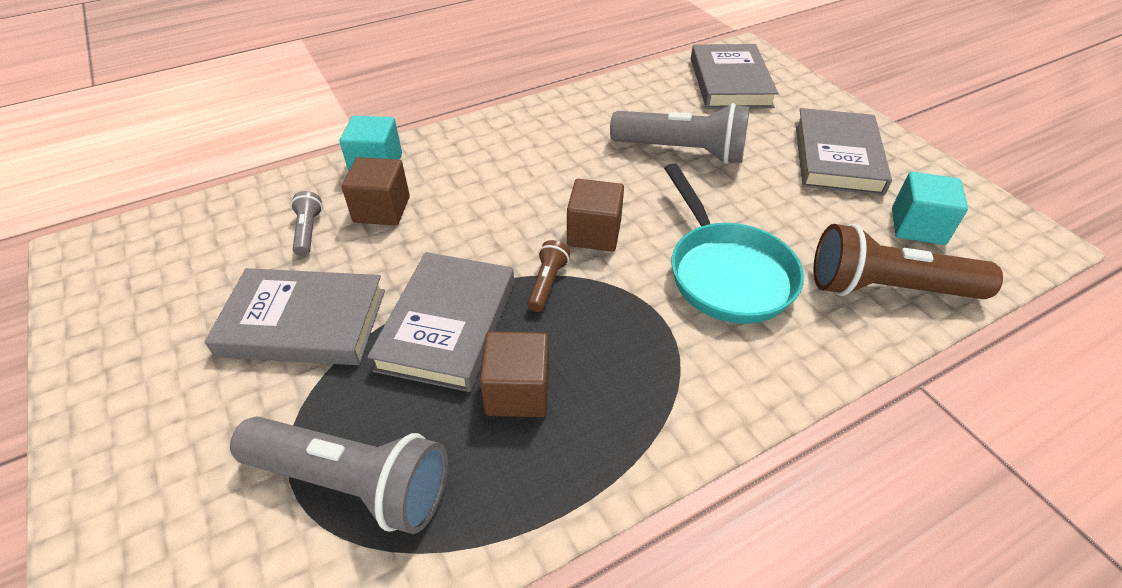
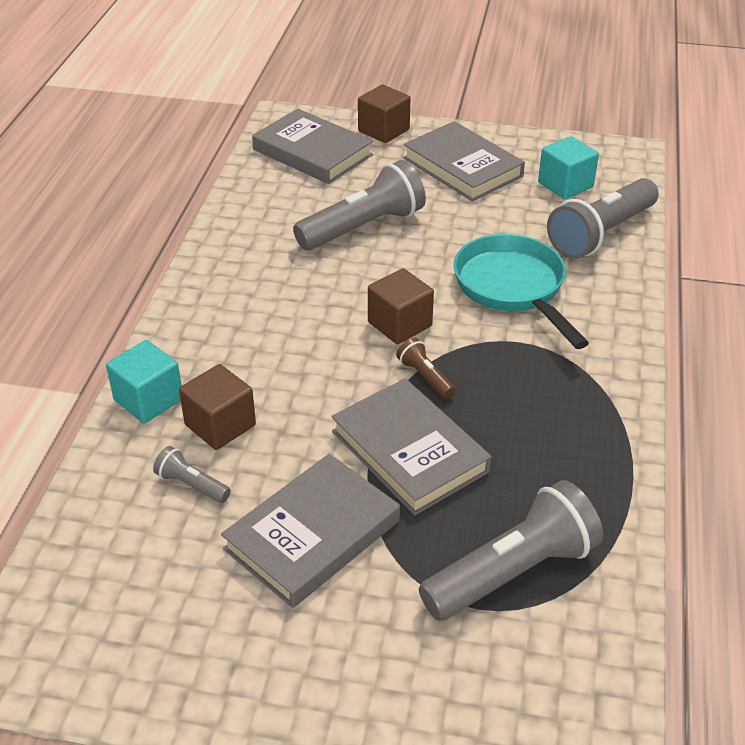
camera: 50 degrees left, 5 degrees down
(517, 391) = (514, 447): brown cube -> brown cube (383, 130)
(726, 273) = (513, 288): turquoise pan -> turquoise pan turned 135 degrees counterclockwise
(887, 288) = (601, 234): brown flashlight -> grey flashlight

